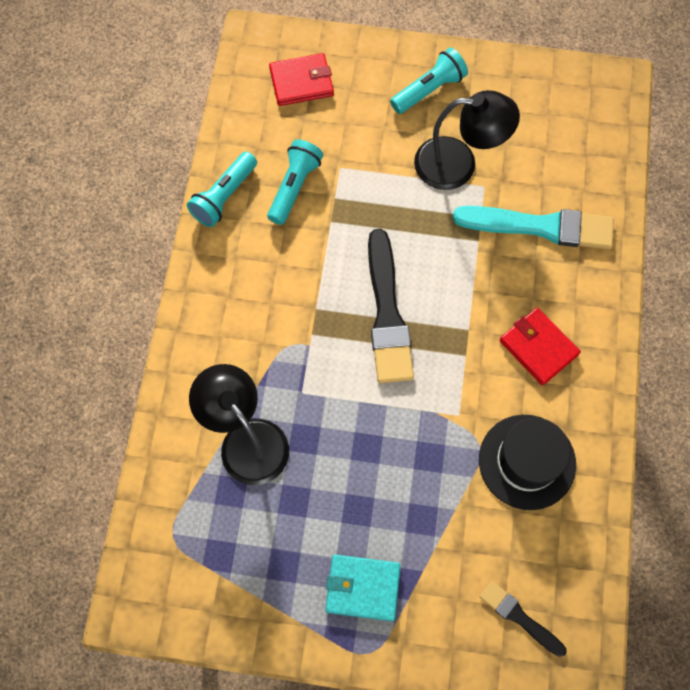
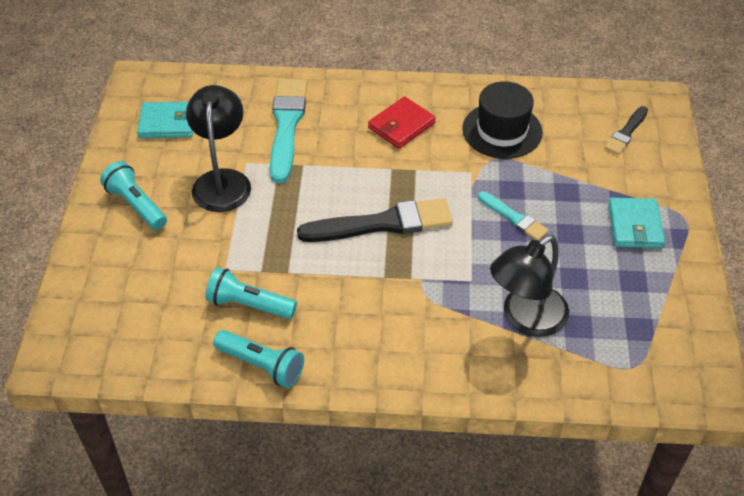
camera: 95 degrees left, 20 degrees down
(301, 82) = (118, 309): red wallet -> none
(385, 452) = (514, 218): none -> turquoise brush
(547, 112) = (167, 123): none -> turquoise wallet

